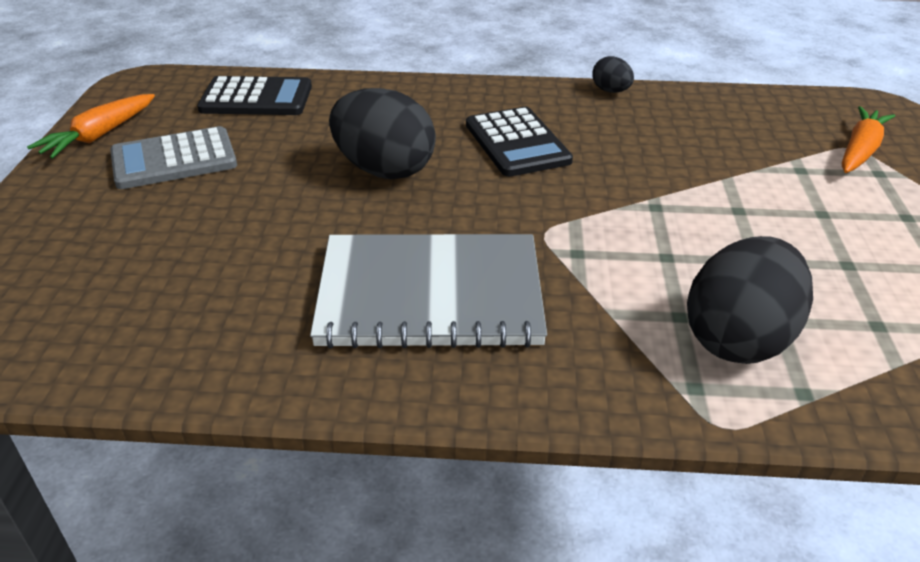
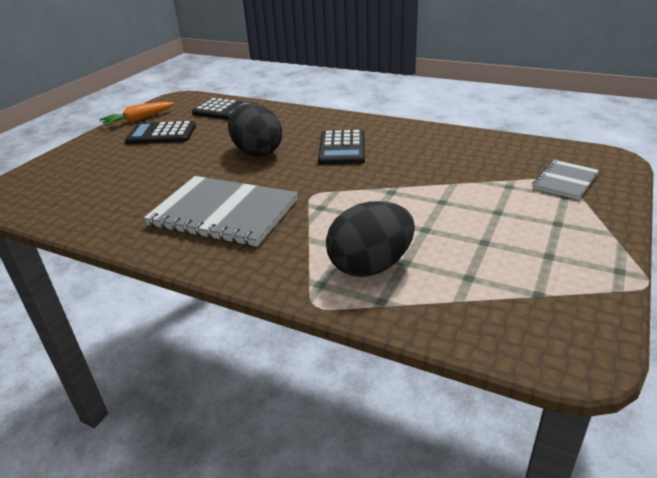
camera: 25 degrees right, 5 degrees down
(174, 160) = (161, 134): grey calculator -> black calculator
(611, 91) = (427, 128): black egg -> none
(860, 151) = (565, 181): orange carrot -> grey notebook

